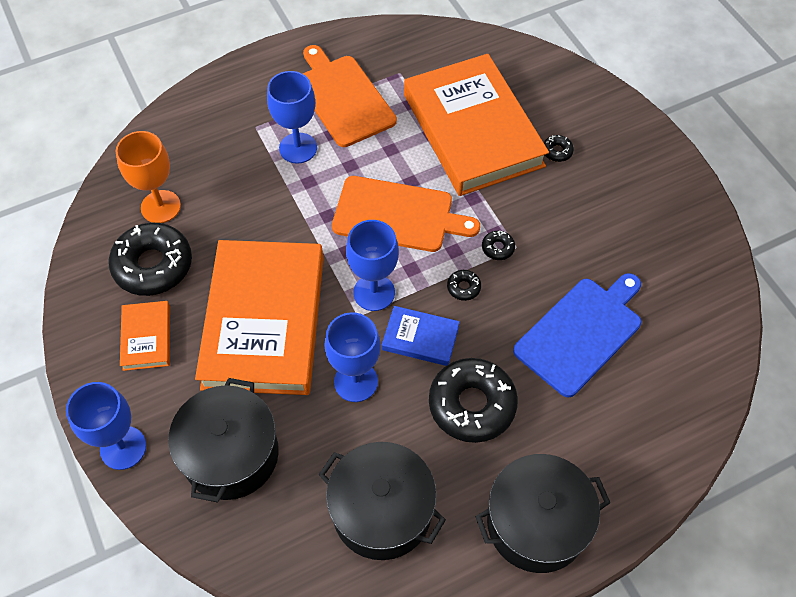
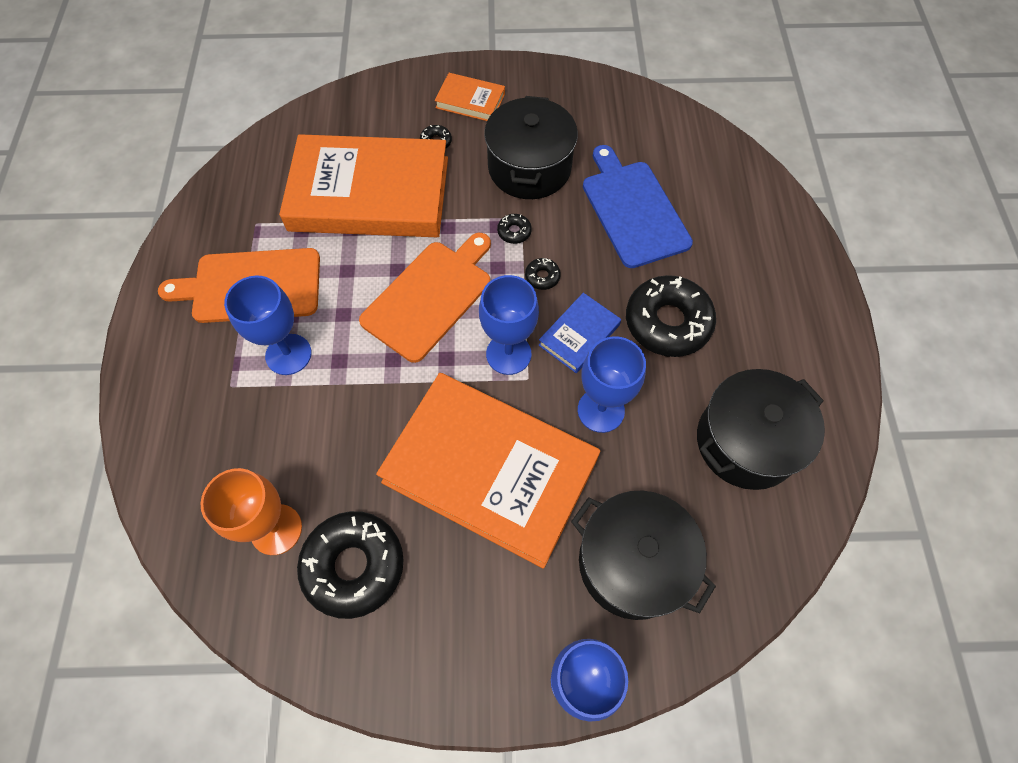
camera: 65 degrees left, 5 degrees up
(146, 338) = (448, 606): orange book -> orange book (470, 101)
(536, 523) = (799, 322): black pot -> black pot (529, 168)

